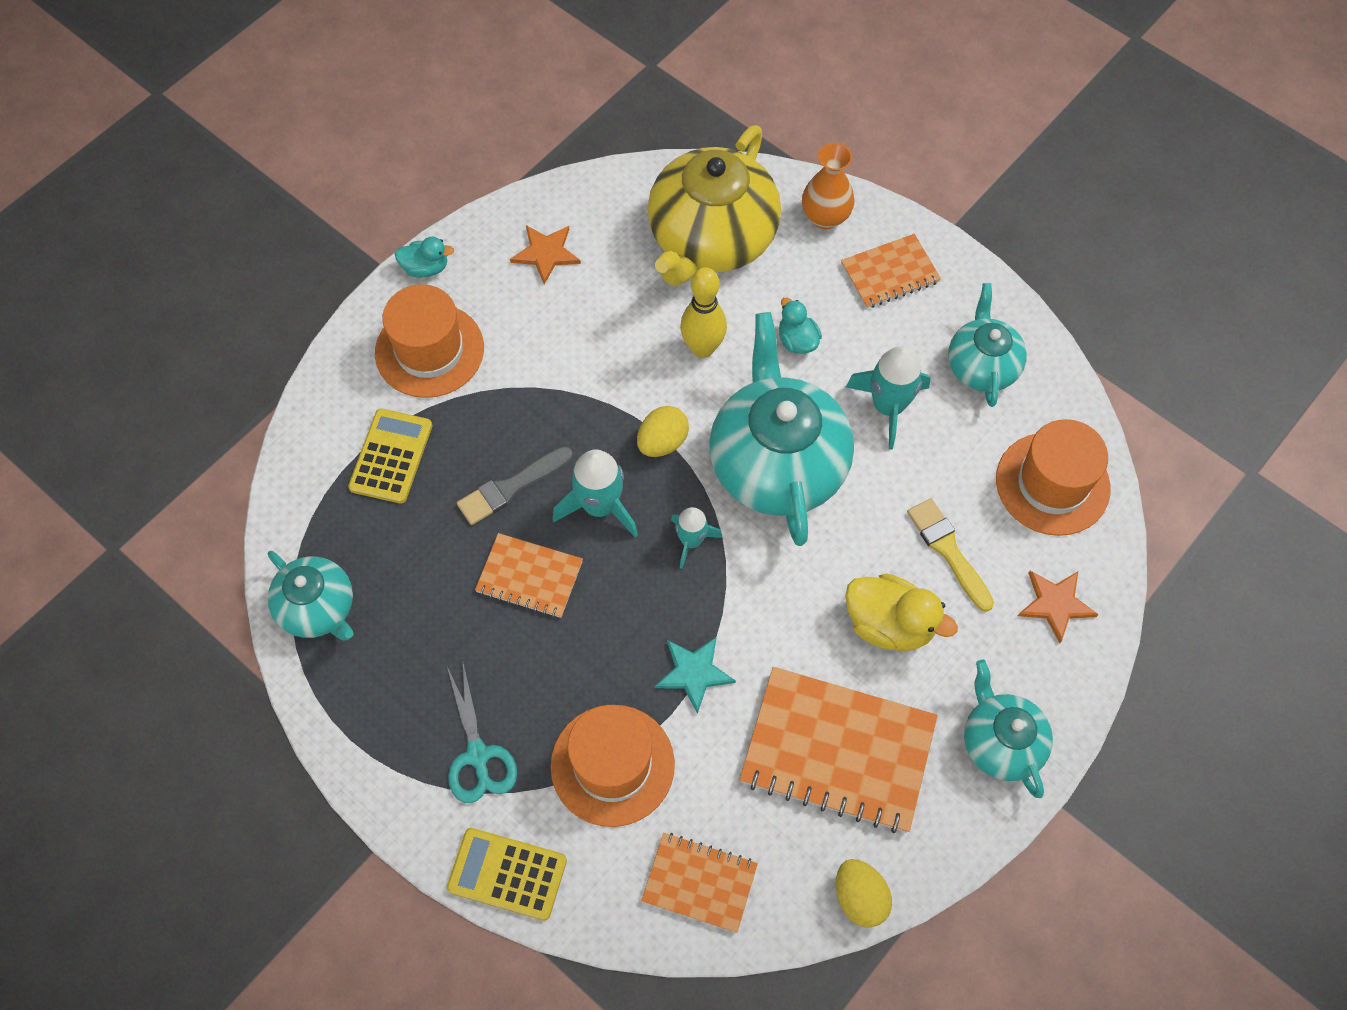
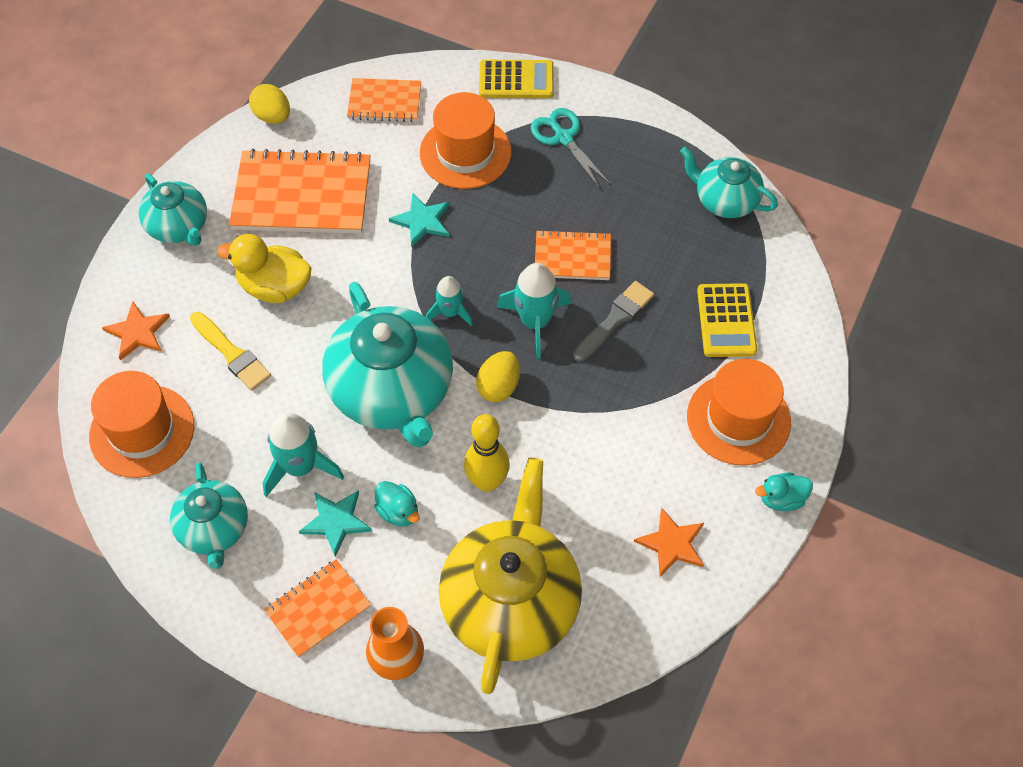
camera: 165 degrees right, 5 degrees down
(860, 345) = (336, 521): none -> turquoise star

